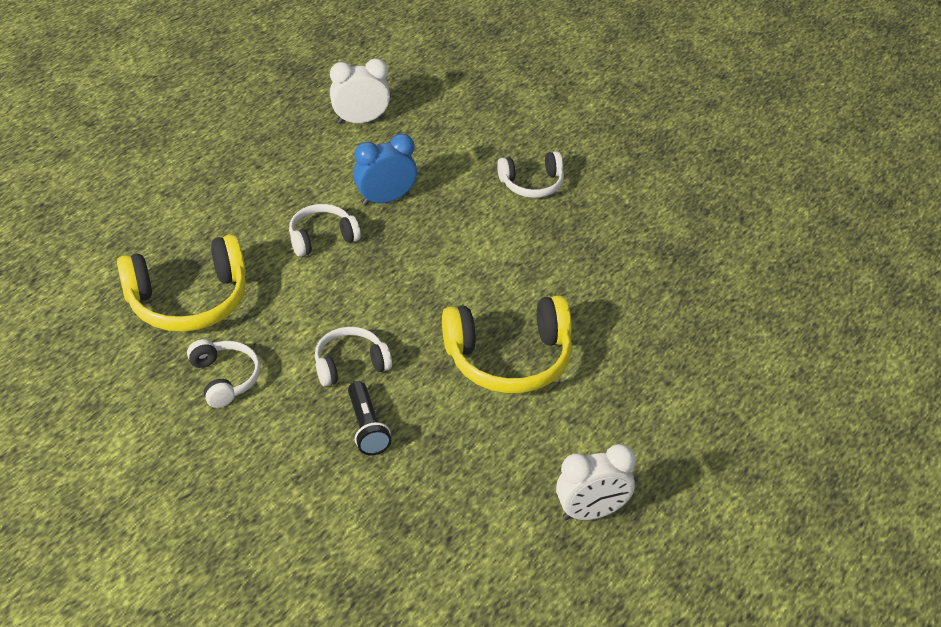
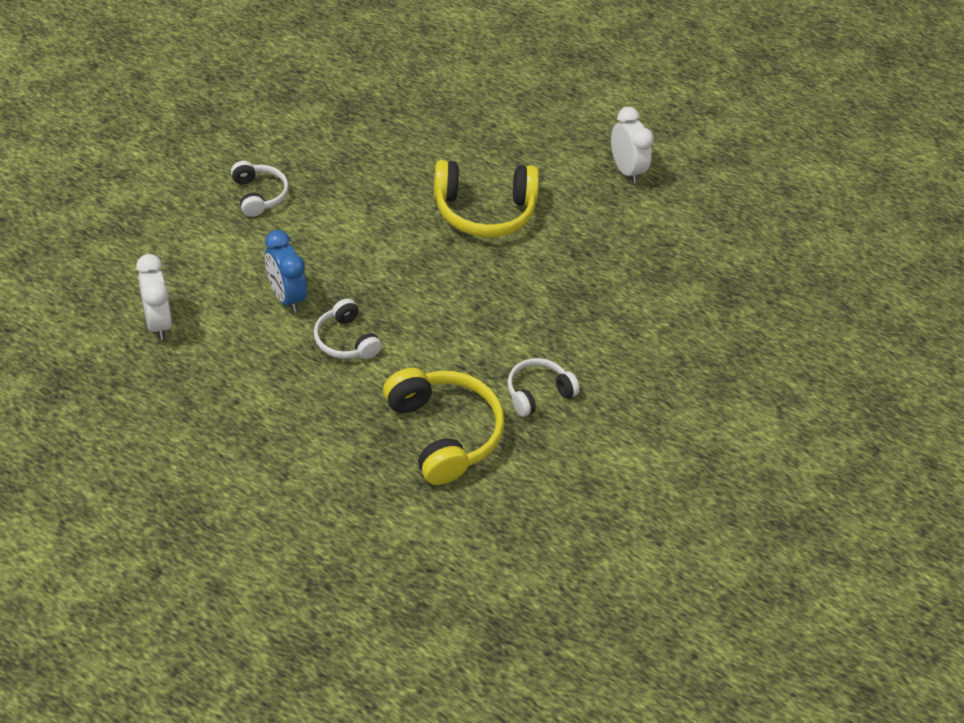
camera: 100 degrees left, 5 degrees up
(350, 364) = (506, 309): white headphones -> none
(367, 428) = (574, 295): black flashlight -> none
(509, 359) = (484, 211): yellow headphones -> yellow headphones turned 105 degrees clockwise

